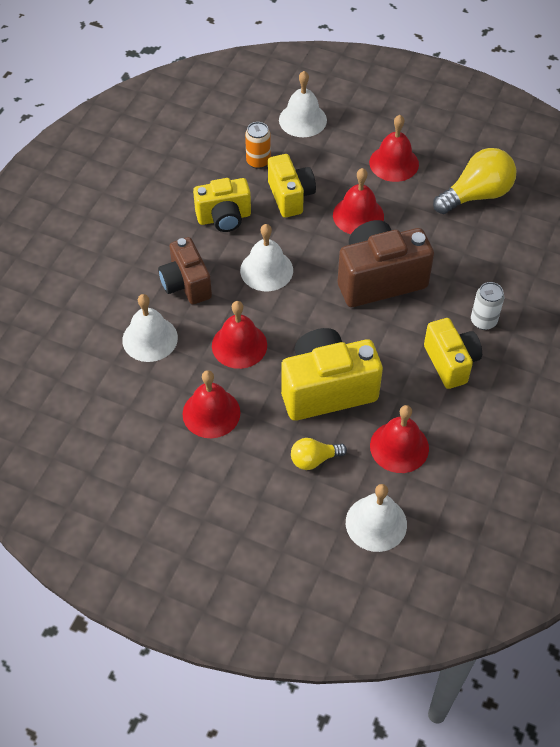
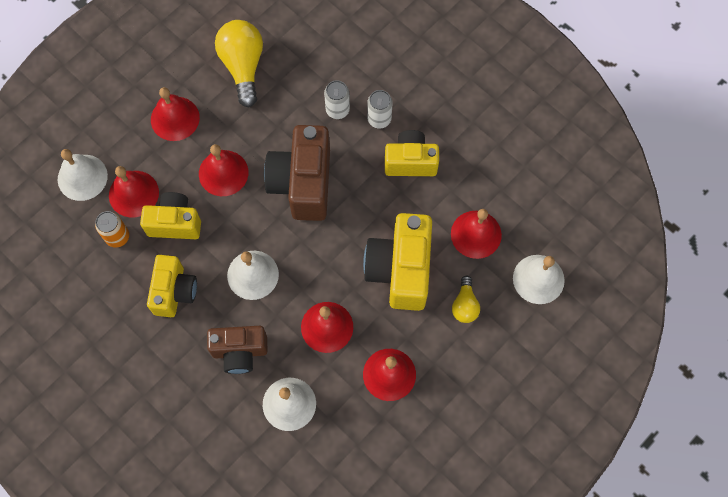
camera: 70 degrees left, 15 degrees up
(304, 159) = (133, 193): none -> red bell
(473, 283) = (337, 110): none -> white can

